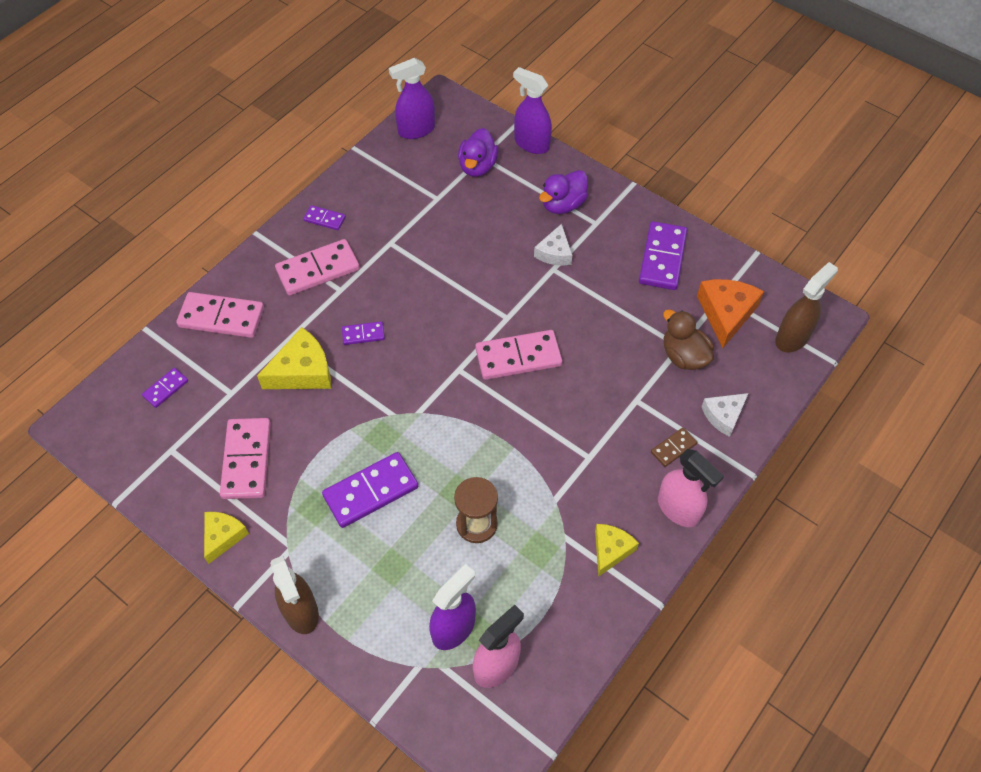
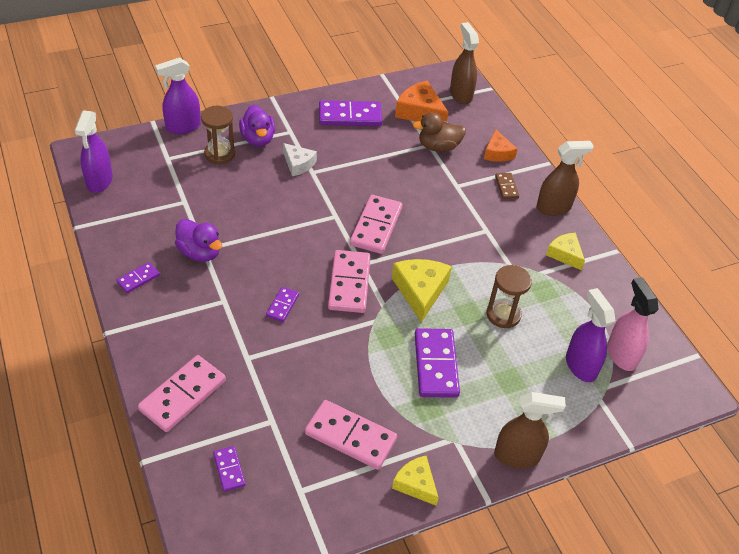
camera: 65 degrees left, 10 degrees down
(302, 371) = (288, 361): yellow cheese -> yellow cheese (420, 291)
(318, 270) = (190, 306): pink domino -> pink domino (349, 283)
(477, 166) = (175, 165): purple duck -> purple duck (200, 252)
(518, 188) = (219, 154): none -> brown hourglass
(662, 258) = (350, 116): purple domino -> purple domino turned 45 degrees counterclockwise
(678, 509) = (553, 207): pink spray bottle -> brown spray bottle
(723, 416) = (497, 153): white cheese -> orange cheese

